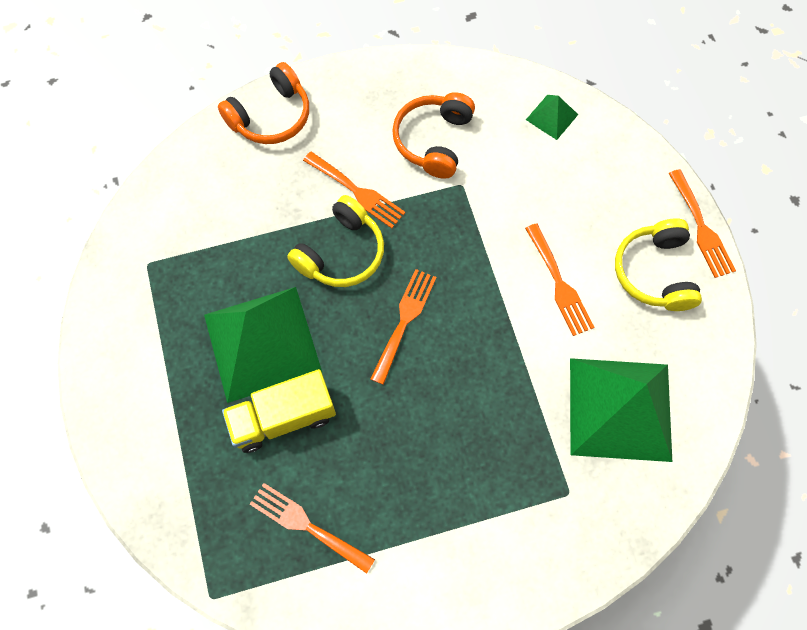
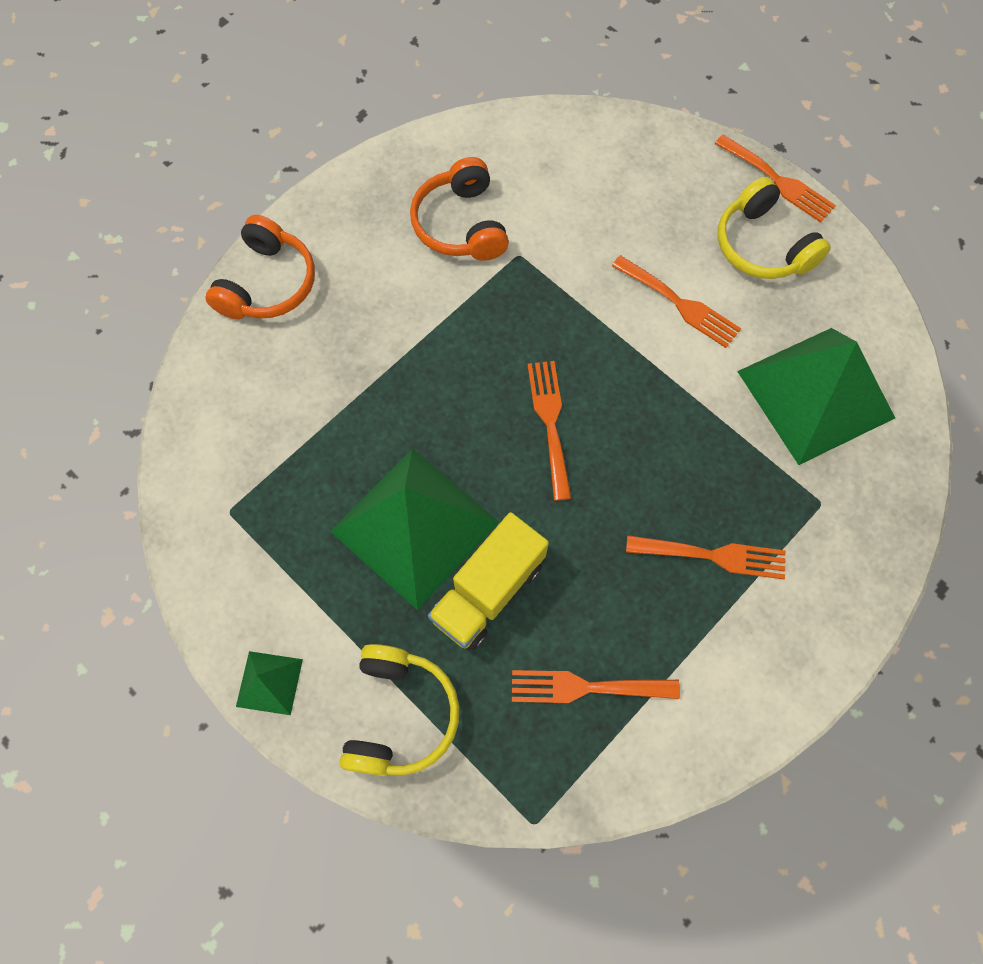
camera: 30 degrees left, 0 degrees up
(341, 253) = (439, 388): yellow headphones -> yellow headphones (400, 715)
(357, 192) = (414, 316): orange fork -> orange fork (713, 556)
(552, 117) = (566, 143): green pyramid -> green pyramid (269, 683)

